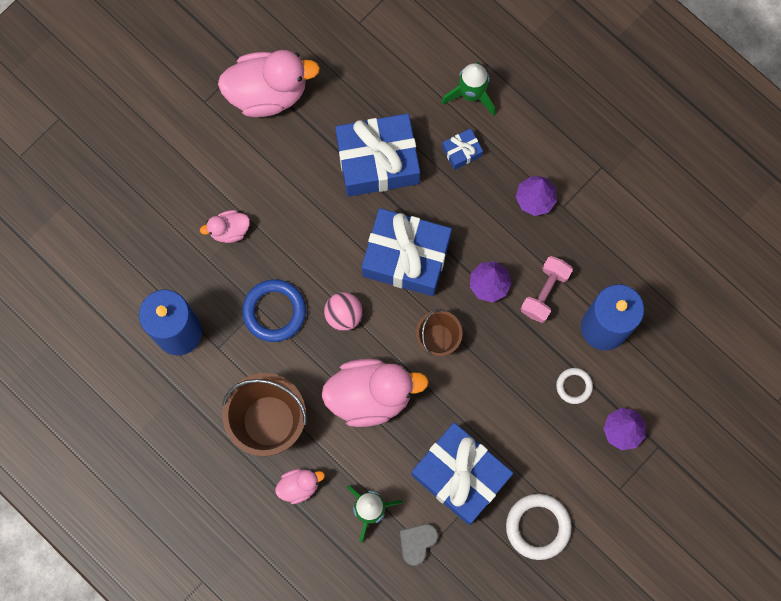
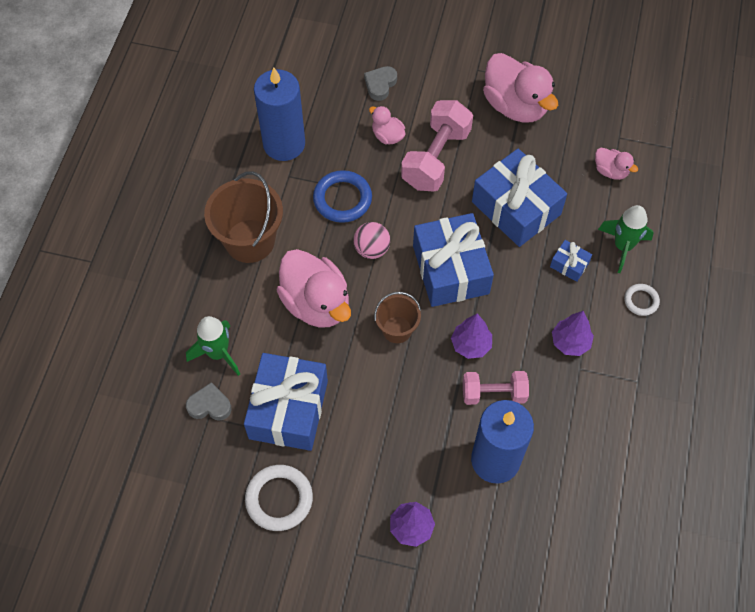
camera: 60 degrees right, 15 degrees down
(165, 203) = (380, 85): none -> grey heart
(281, 200) = (436, 158): none -> pink dumbbell
(299, 486) = (208, 290): pink duck -> pink duck (610, 171)
(574, 386) = (425, 462): white ring -> white ring (641, 301)

